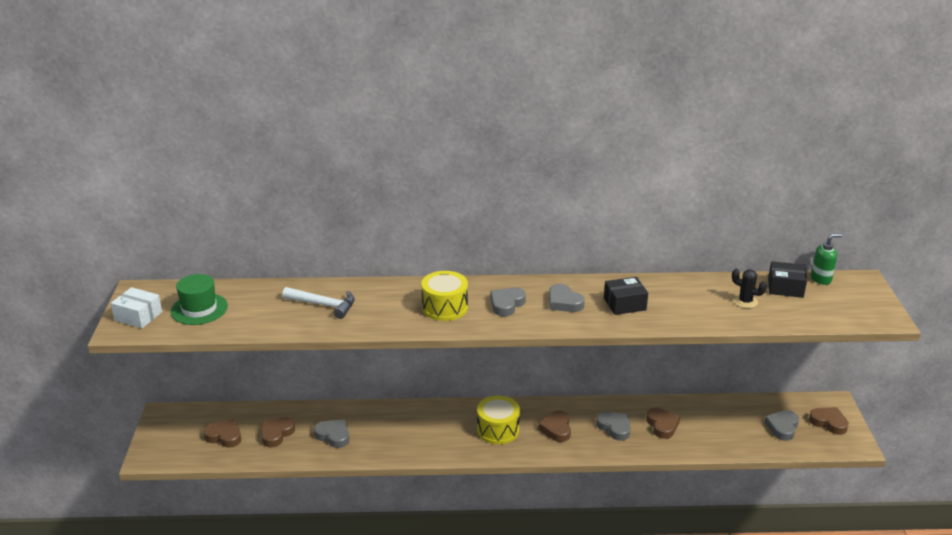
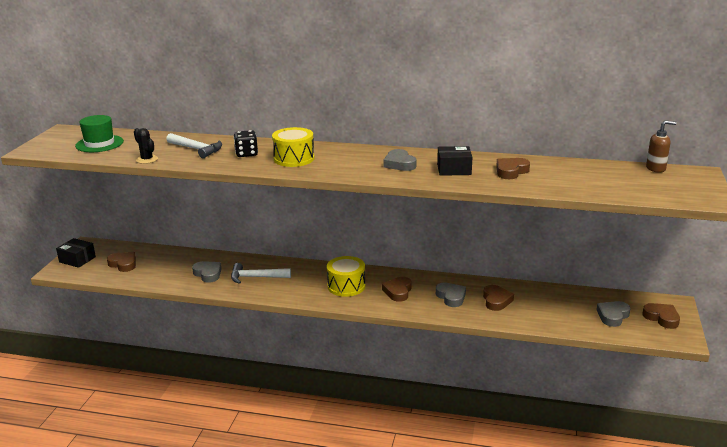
camera: 15 degrees right, 5 degrees down
(138, 316) = (51, 144): white box -> none
(276, 434) = (164, 267): brown heart -> brown heart (511, 171)
(386, 306) = (246, 154): none -> black dice
(392, 432) = (256, 277): none -> white hammer
(506, 304) = (348, 161): grey heart -> none
(745, 301) = (570, 177): black cactus -> black cactus (147, 159)
(785, 288) = (616, 171): black box -> black box (77, 259)
(821, 279) = (656, 169): green soap dispenser -> brown soap dispenser

